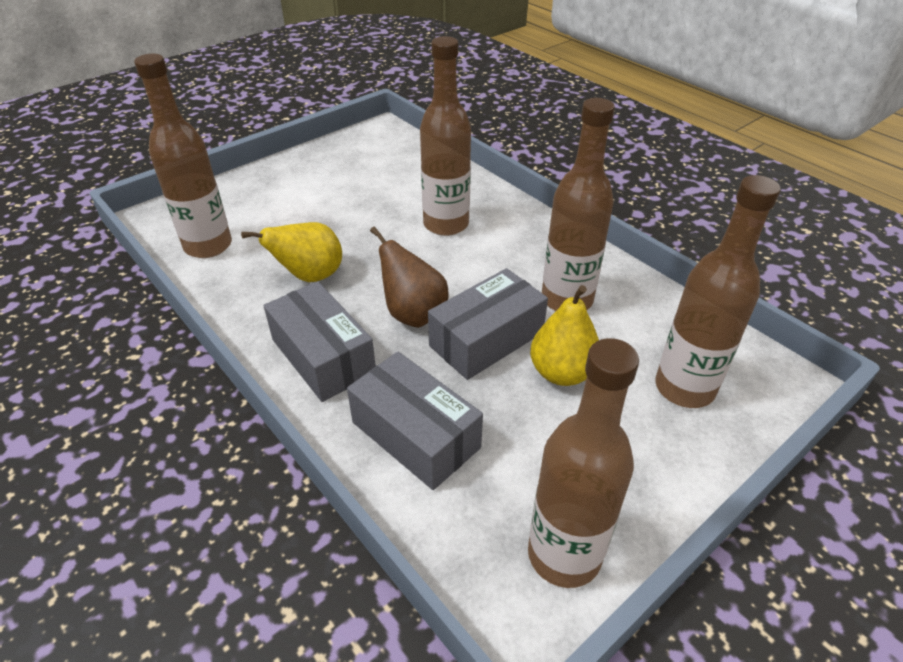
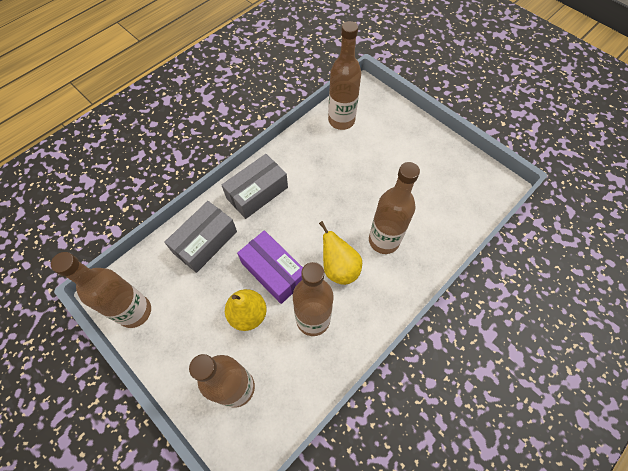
camera: 85 degrees right, 20 degrees up
(310, 276) = (320, 174): yellow pear -> yellow pear (339, 268)
(413, 314) = (292, 231): brown pear -> none
(486, 339) = (273, 272): grey box -> purple box

